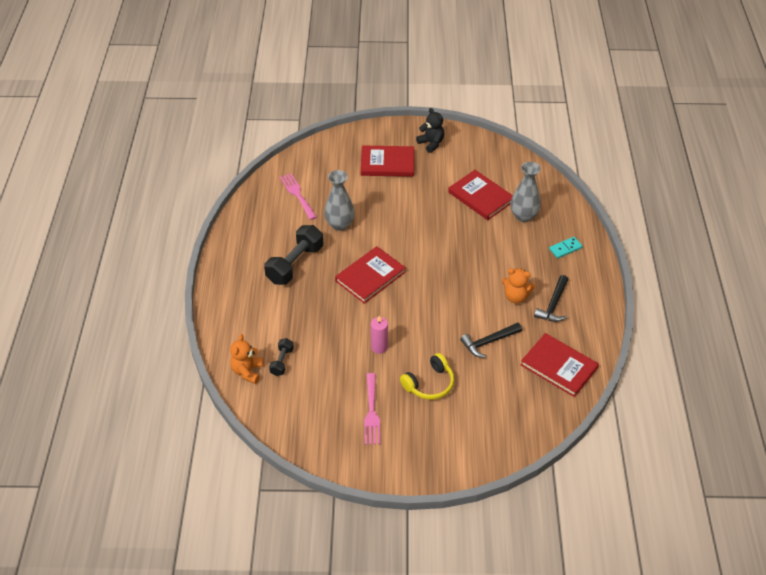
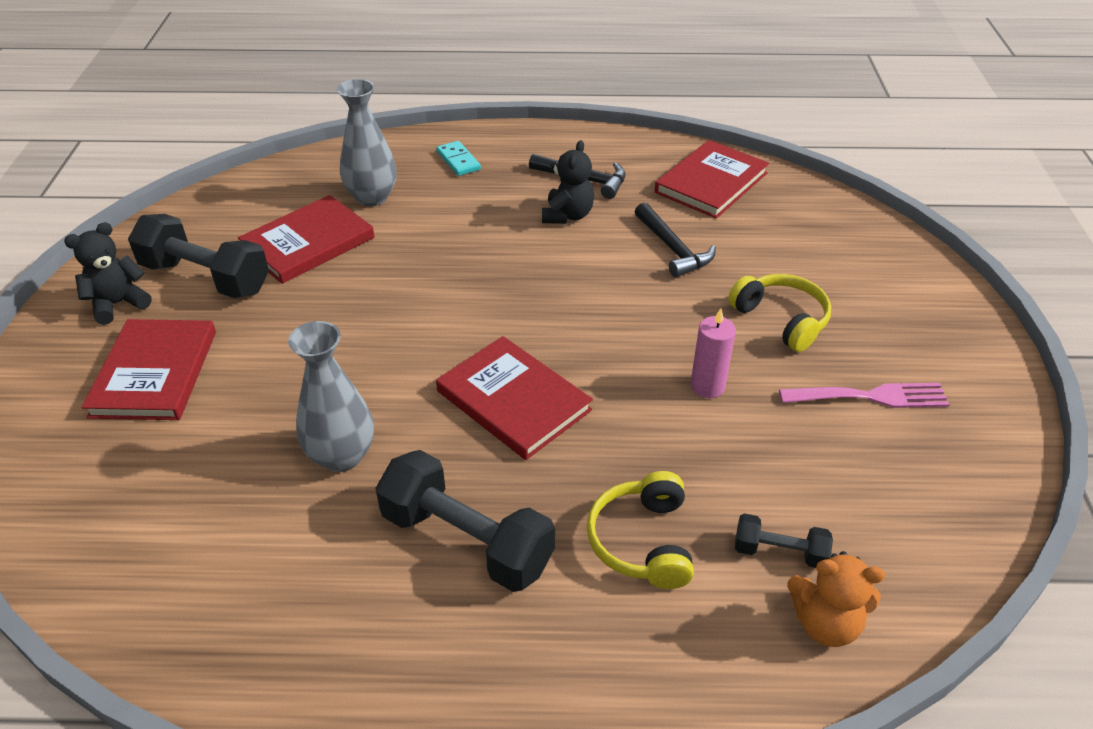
camera: 90 degrees left, 5 degrees down
(291, 317) = (642, 541): none -> yellow headphones
(297, 194) = (208, 547): pink fork -> none
(451, 167) = (205, 278): none -> black dumbbell
(515, 297) = (567, 215): orange teddy bear -> black teddy bear

